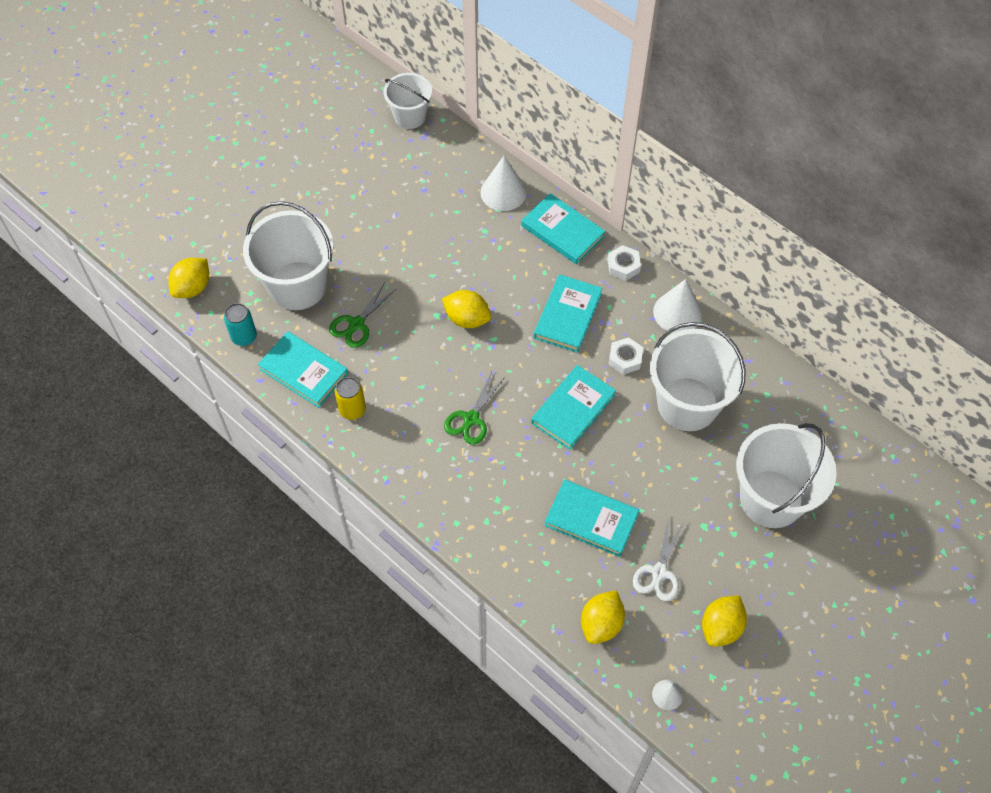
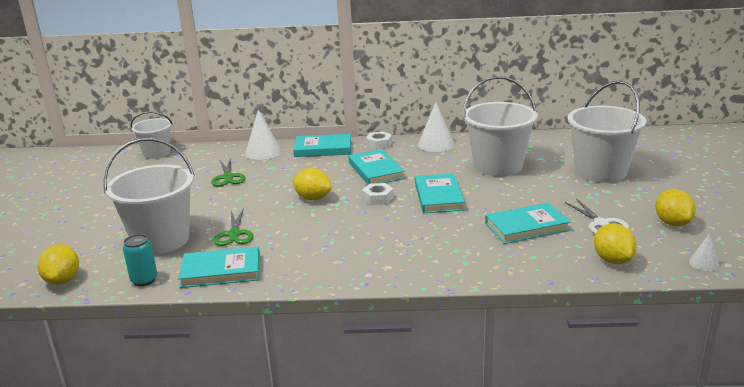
camera: 40 degrees left, 35 degrees down
(352, 410) = (287, 268): yellow can -> none
(467, 319) = (313, 198): yellow lemon -> yellow lemon turned 45 degrees clockwise
(471, 419) = (381, 230): green scissors -> green scissors (228, 177)
(625, 359) = (436, 168): white nut -> white nut (378, 198)

